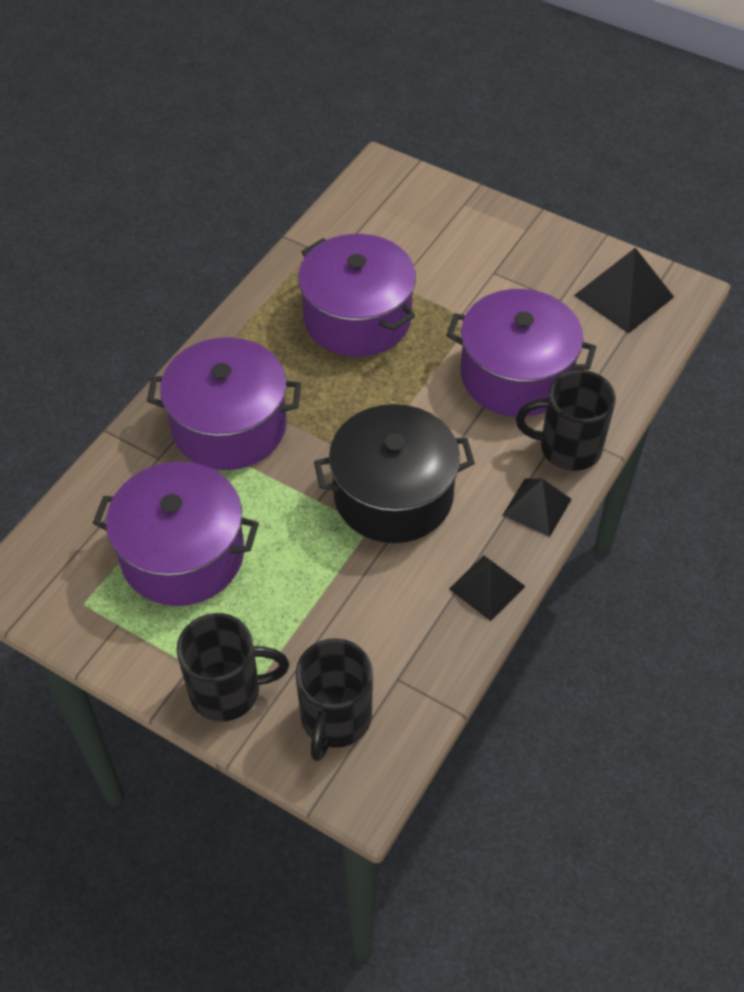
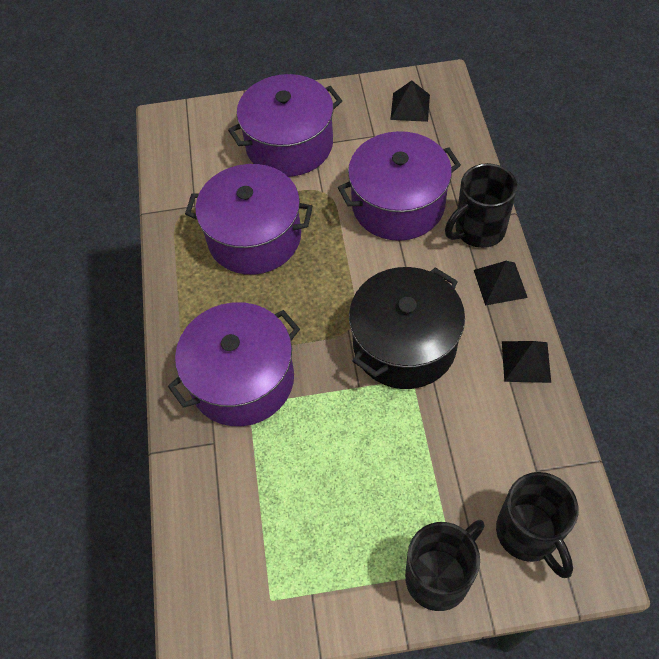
camera: 35 degrees left, 5 degrees up
(182, 554) = (305, 501): purple pot -> purple pot (289, 144)
(624, 296) = (410, 107): black pyramid -> black pyramid, size x0.65

